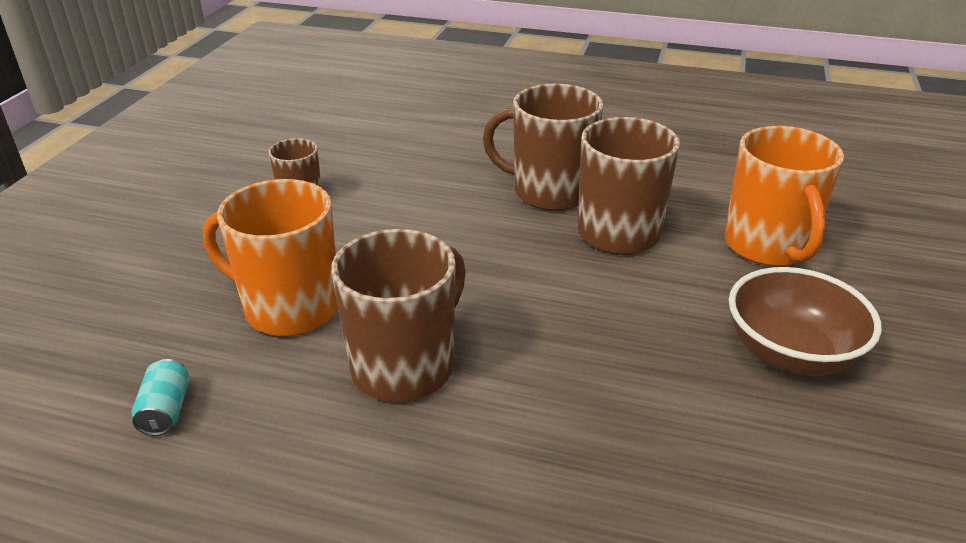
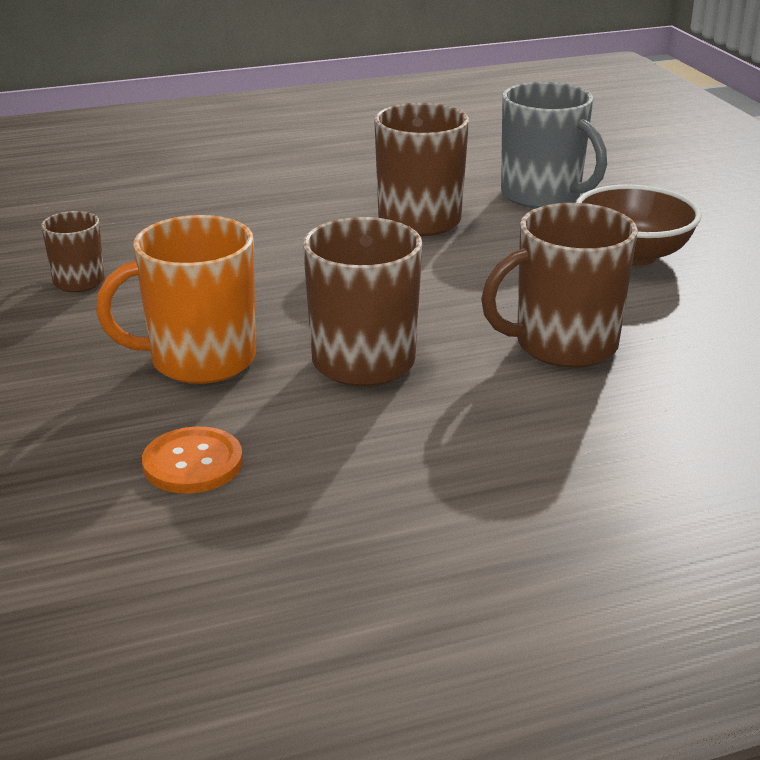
camera: 35 degrees left, 5 degrees down
(166, 411) = (193, 463): turquoise can -> orange button
(549, 192) = (322, 209): brown mug -> brown mug (563, 345)
(768, 246) = (543, 196): orange mug -> grey mug

